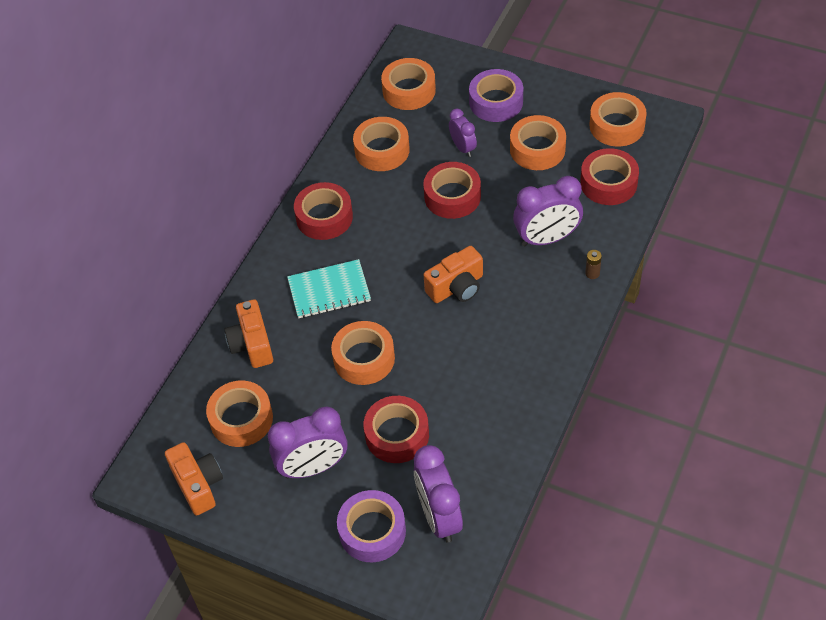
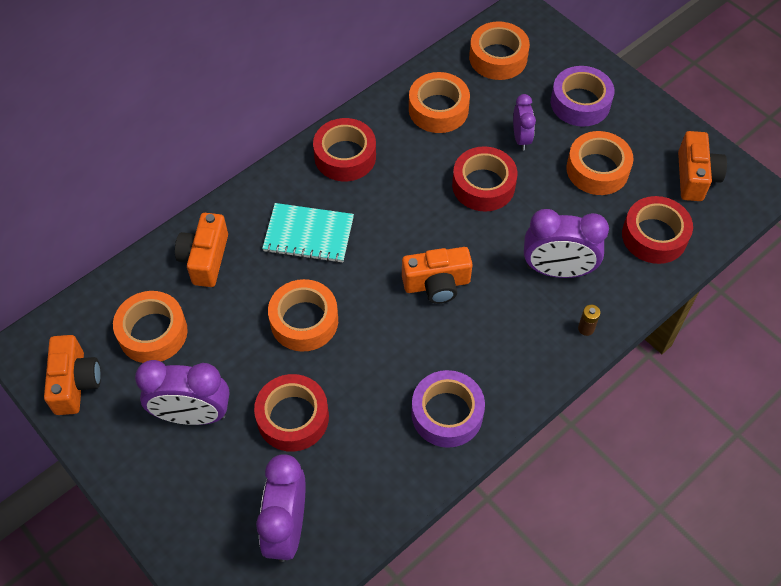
camera: 20 degrees right, 5 degrees up
(372, 531) = (212, 511): purple tape -> purple tape (447, 413)
(617, 126) = (695, 177): orange tape -> orange camera

